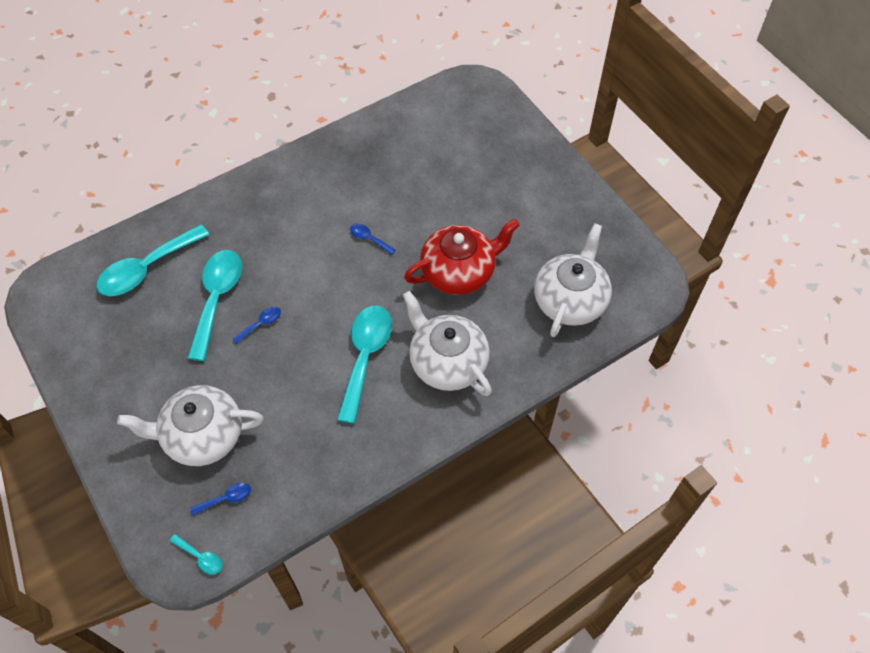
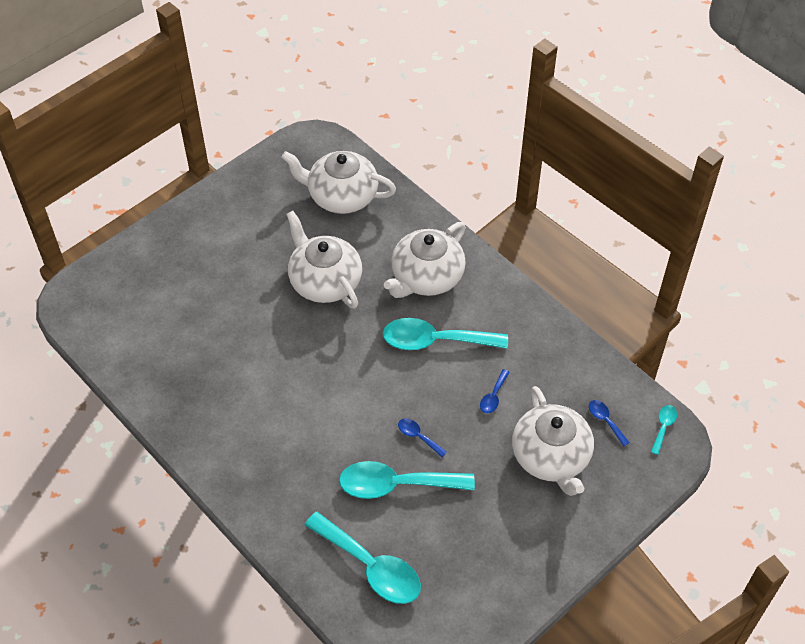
camera: 100 degrees left, 5 degrees down
(369, 239) = (297, 362): blue spoon -> blue spoon (493, 396)
(459, 271) = (324, 281): red teapot -> white teapot

